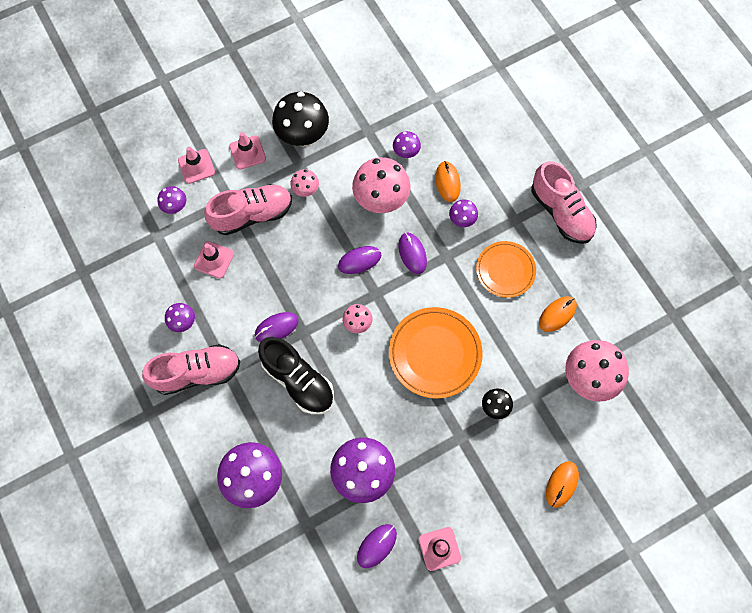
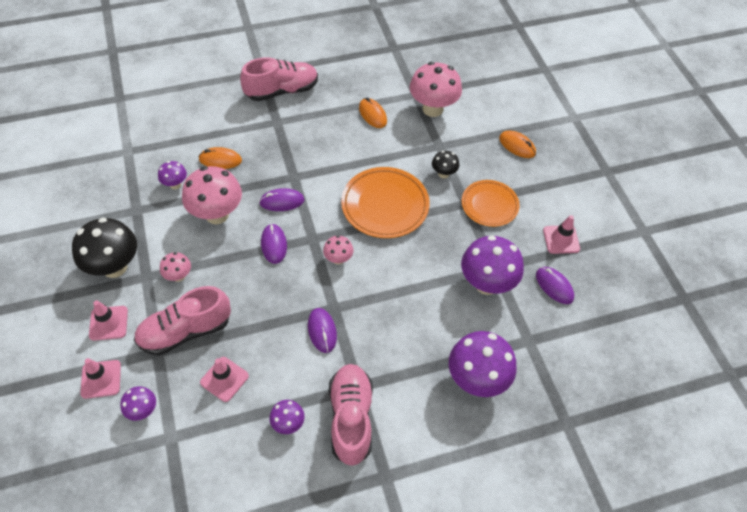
camera: 80 degrees left, 15 degrees down
(252, 214) = (185, 331): pink shoe -> pink shoe turned 105 degrees counterclockwise
(298, 380) = (383, 321): black shoe -> none
(462, 220) = (262, 158): purple mushroom -> none
(505, 270) = (322, 139): orange plate -> orange plate (489, 205)

